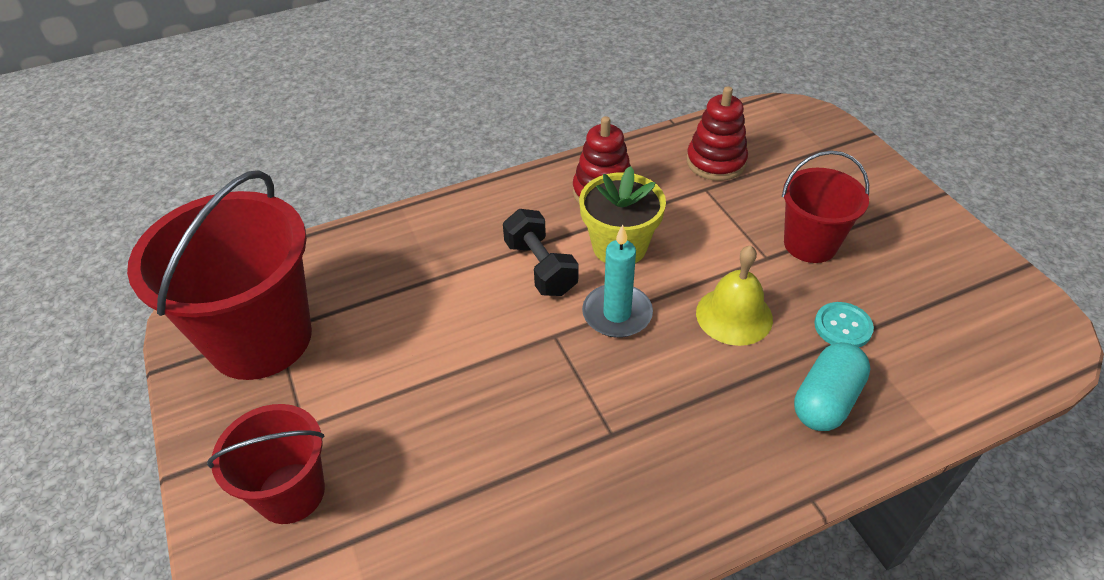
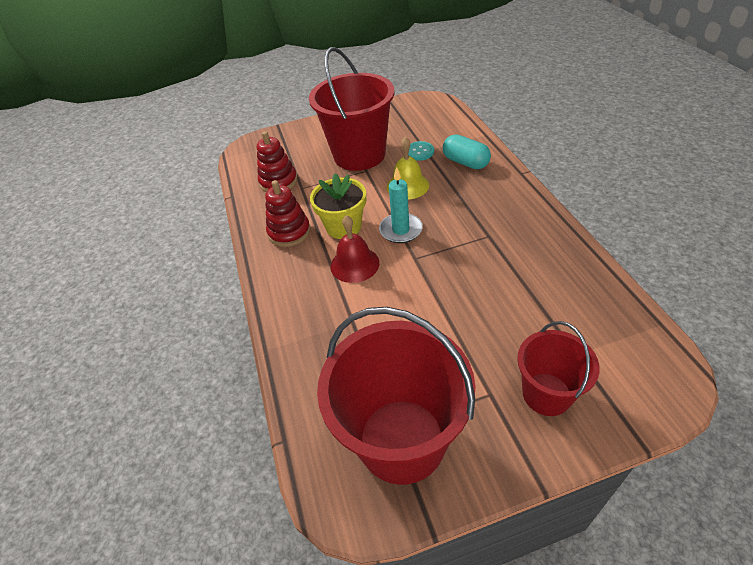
camera: 80 degrees left, 0 degrees up
(540, 268) = (354, 264): black dumbbell -> red bell
(810, 244) = (359, 155): red bucket -> red bucket, size x1.78

